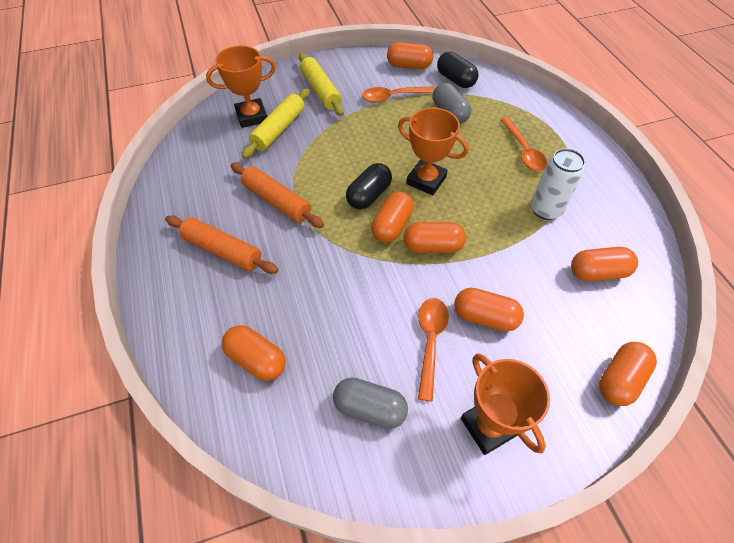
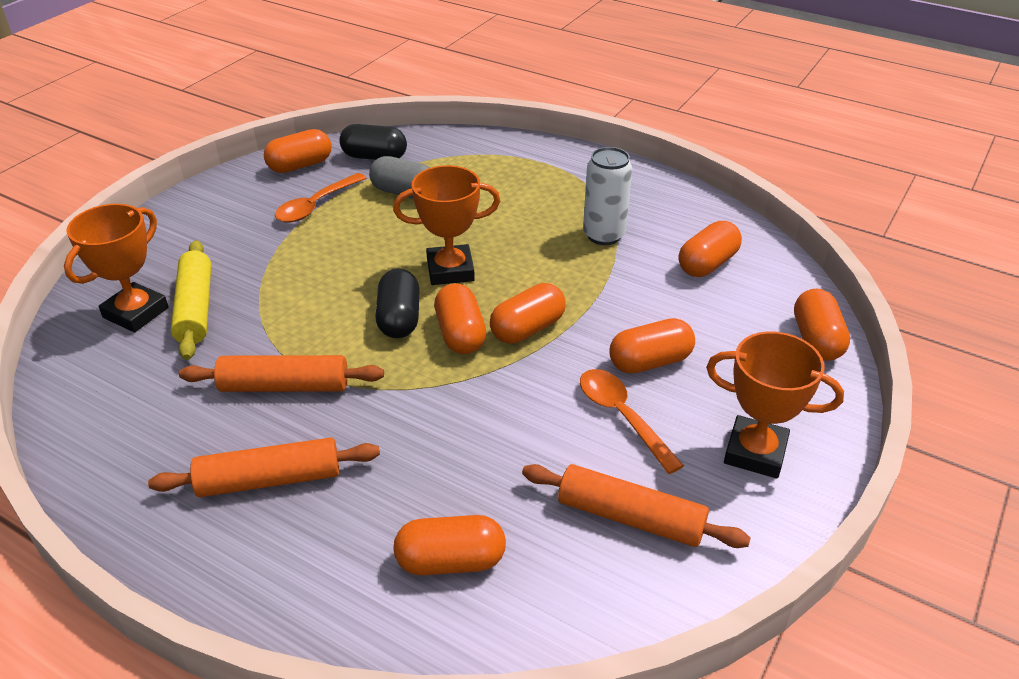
camera: 40 degrees left, 15 degrees down
(321, 90) = (208, 240): yellow rolling pin -> none
(370, 408) = (630, 517): grey capsule -> orange rolling pin
(523, 151) = (525, 193): orange spoon -> none

